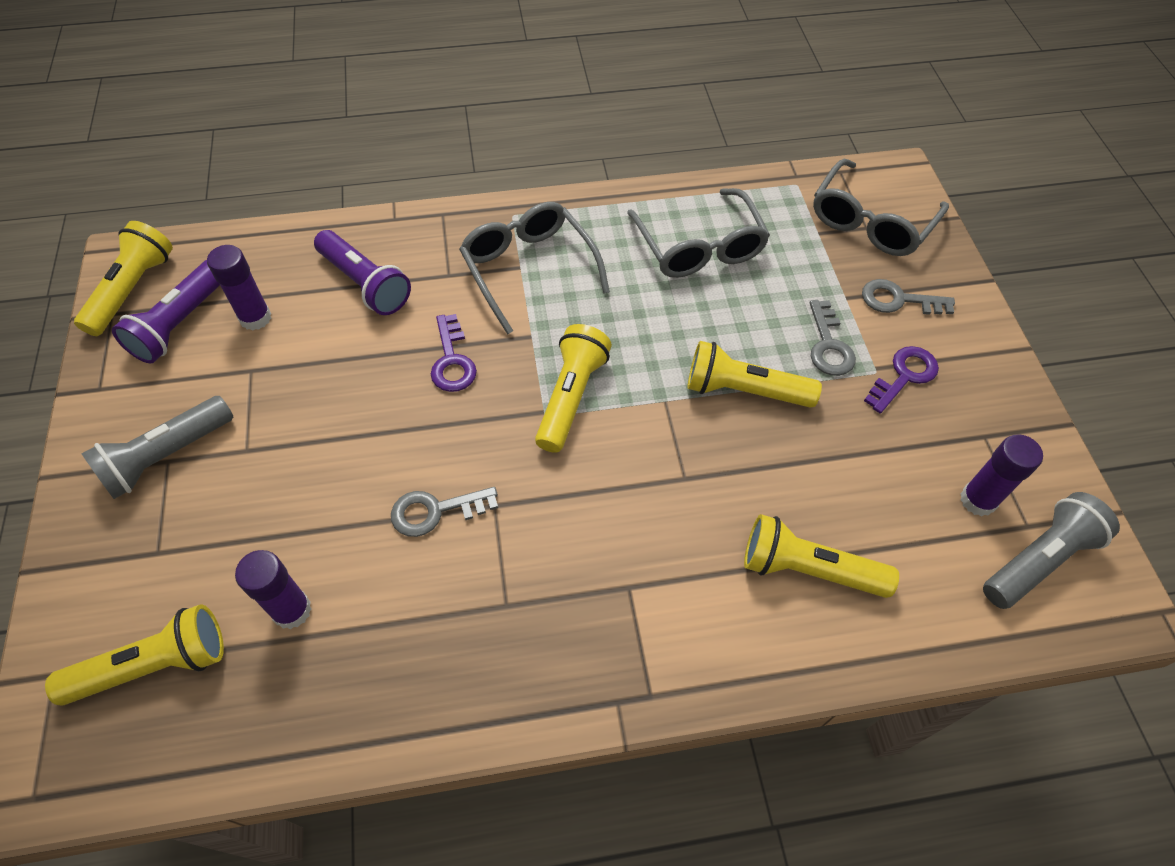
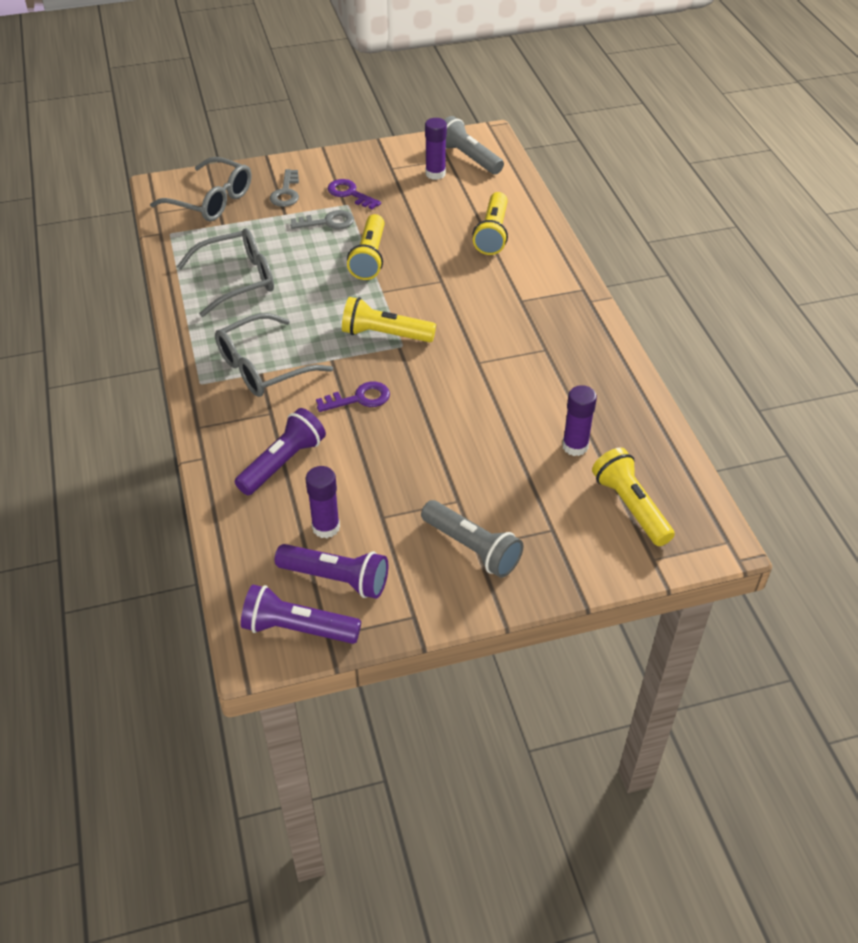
camera: 95 degrees left, 10 degrees down
(132, 290) = (298, 628): yellow flashlight -> purple flashlight
(436, 511) = (488, 389): grey key -> none

